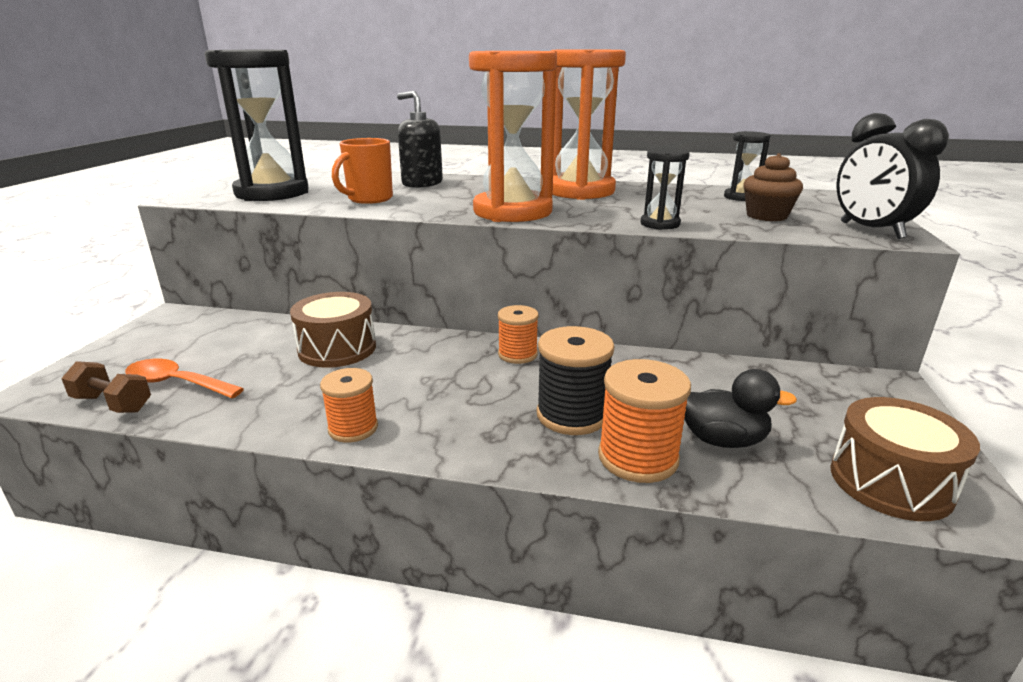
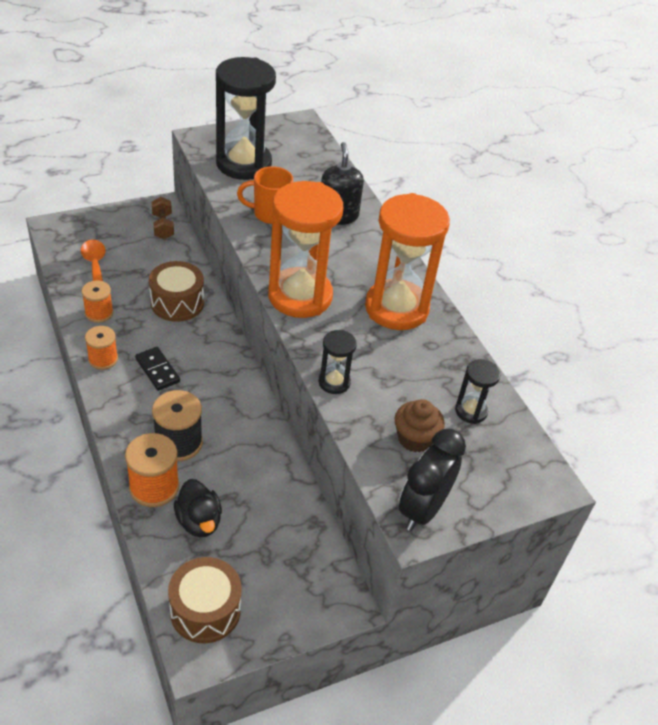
camera: 50 degrees right, 20 degrees up
(112, 404) = (63, 259): brown dumbbell -> brown dumbbell (163, 226)
(429, 393) = (157, 370): none -> black domino
(517, 354) = (234, 388): orange spool -> orange spool (99, 313)

